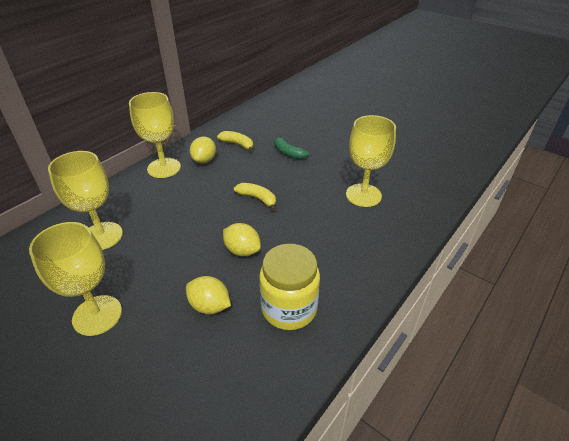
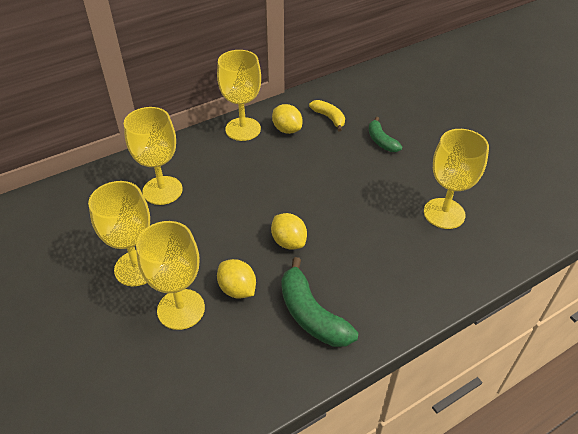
camera: 20 degrees right, 5 degrees up
(158, 342) = (181, 309): none -> yellow goblet
(204, 160) = (287, 129): yellow lemon -> yellow lemon turned 75 degrees counterclockwise
(257, 199) = (326, 188): yellow banana -> none
(289, 308) = (311, 314): yellow jar -> green banana

